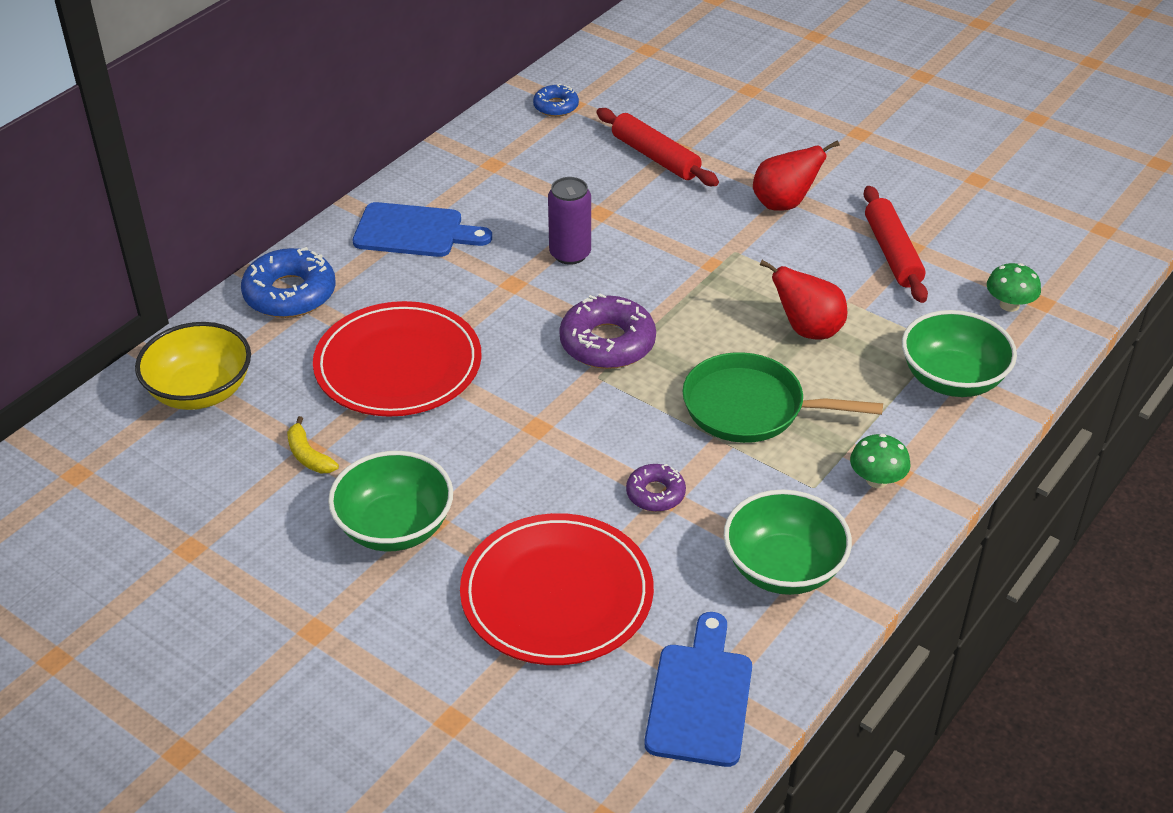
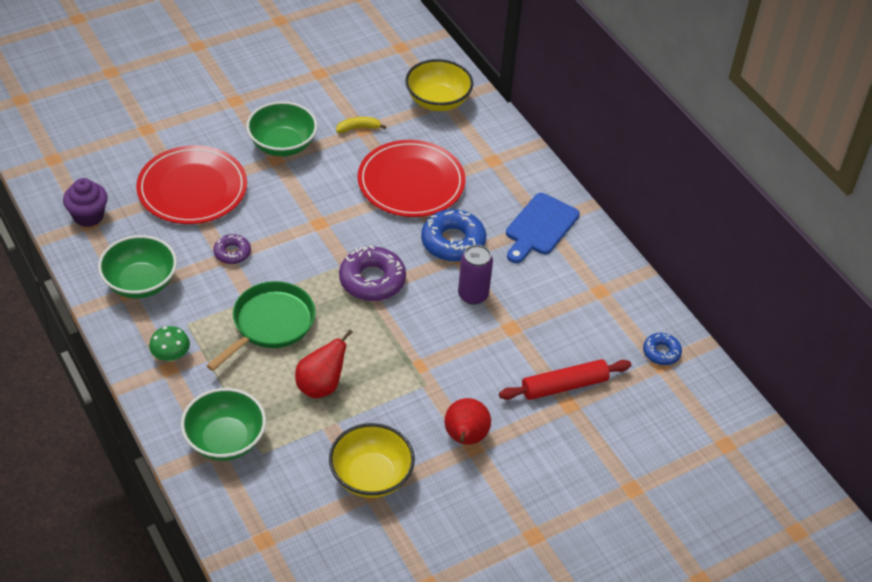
camera: 110 degrees right, 5 degrees up
(290, 294) = (506, 155): blue donut -> blue donut (453, 242)
(700, 697) = (88, 216): blue cutting board -> purple cupcake
(892, 253) = (371, 476): red rolling pin -> yellow bowl
(1009, 305) = (273, 517): green mushroom -> none

